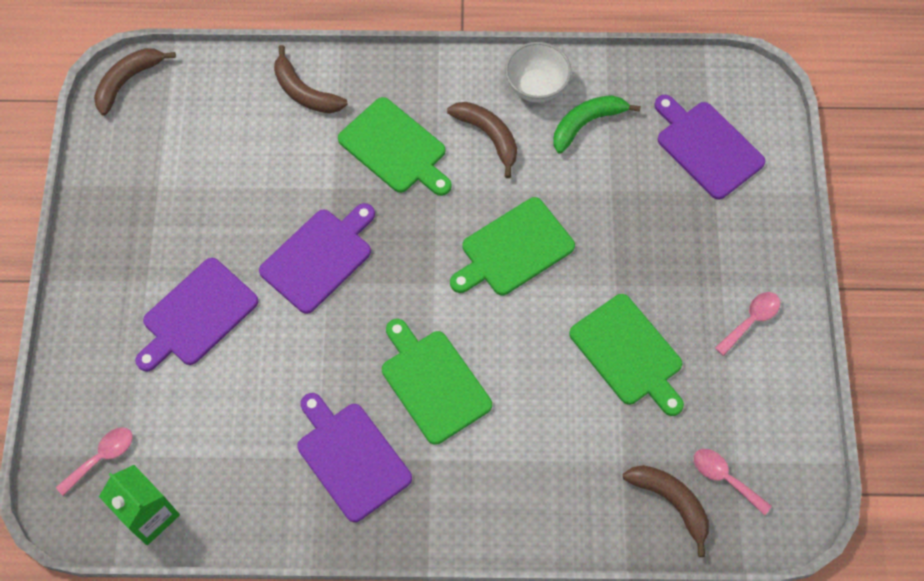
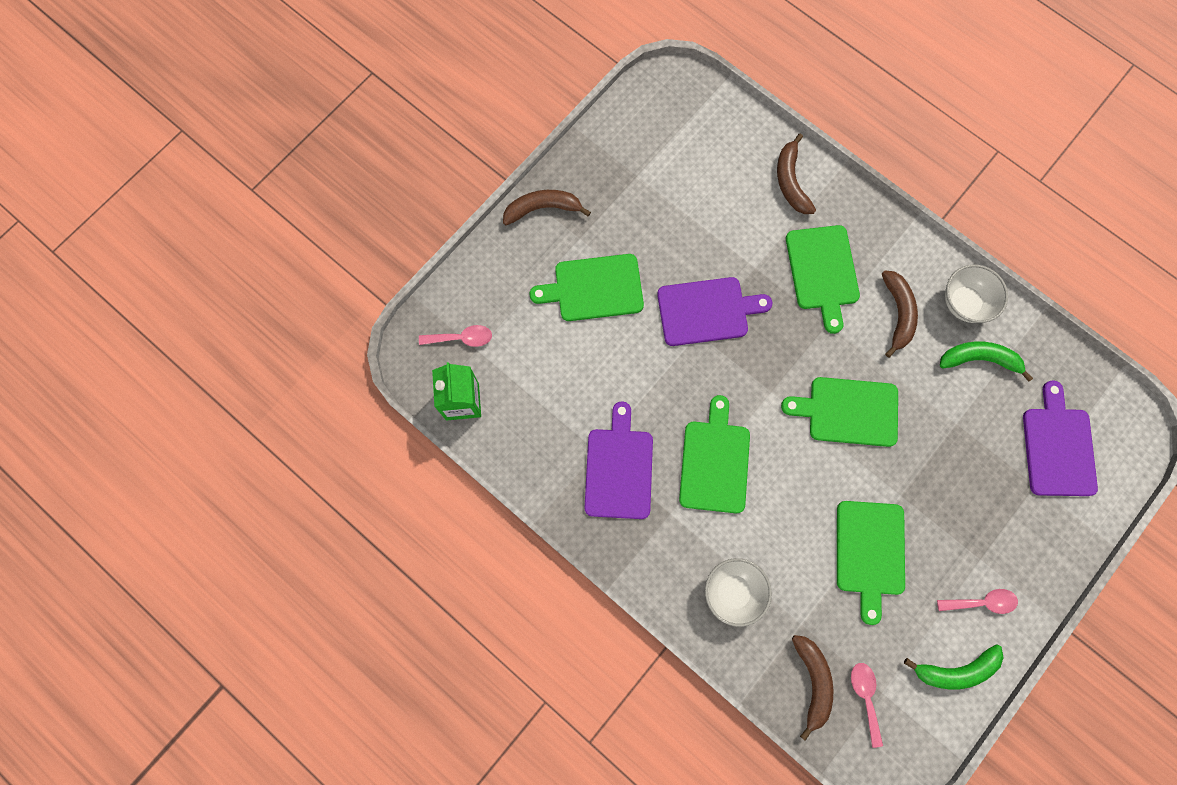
camera: 40 degrees right, 10 degrees up
(128, 81) = (674, 83): brown banana -> brown banana (543, 208)
(197, 315) = (594, 288): purple cutting board -> green cutting board
(541, 482) = (732, 592): none -> white bowl
(777, 393) = (955, 670): none -> green banana

